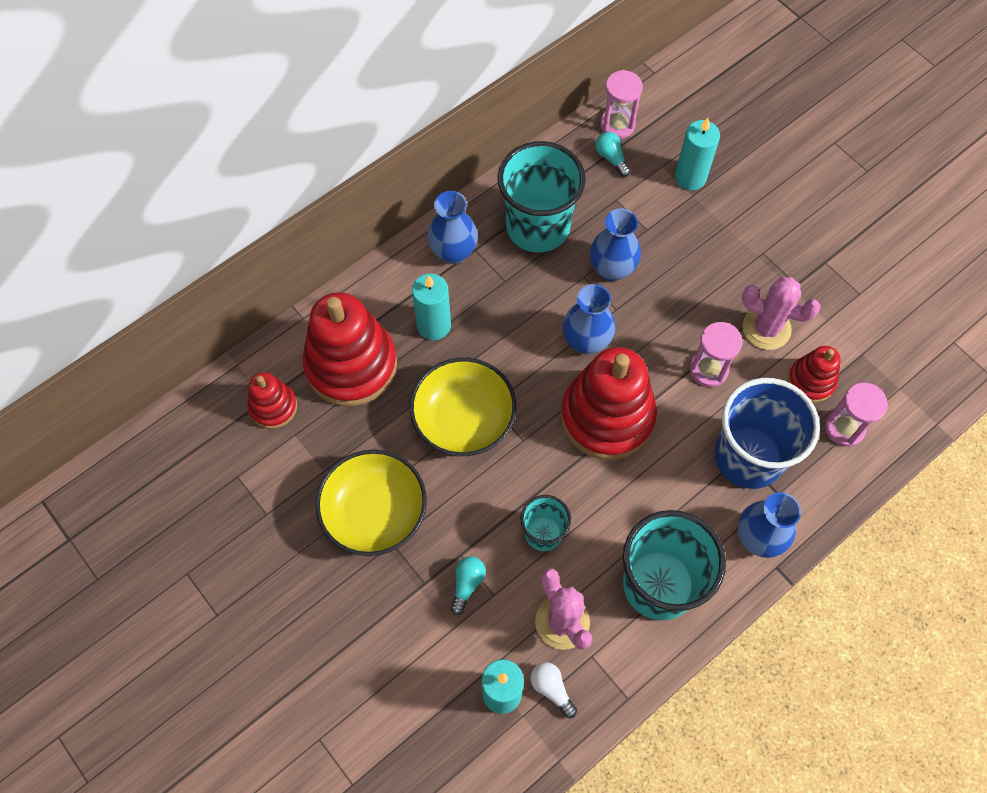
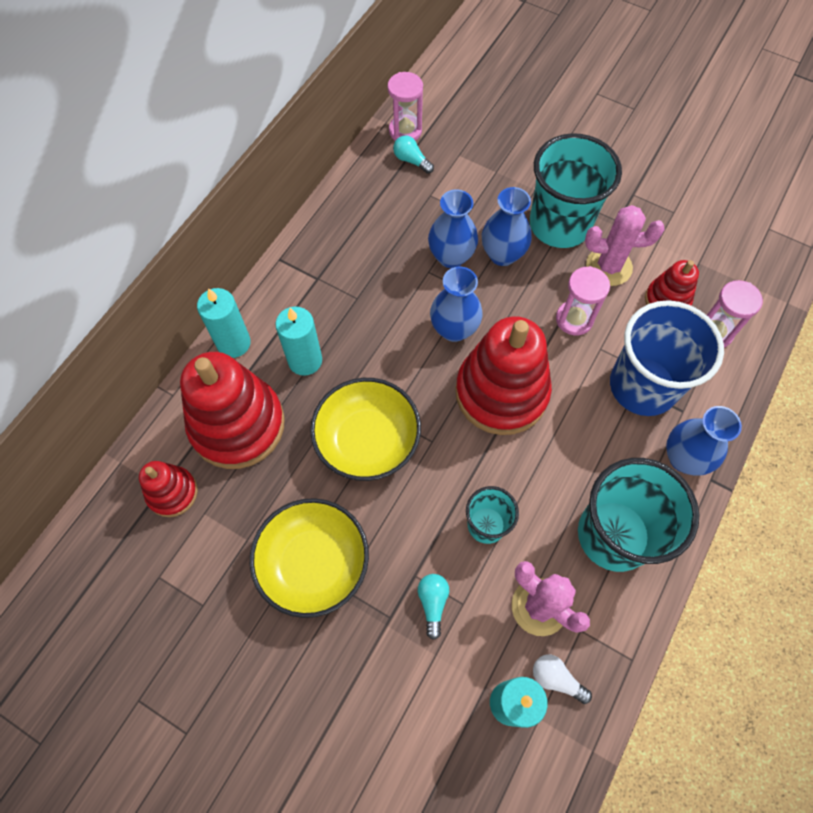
camera: 20 degrees left, 0 degrees up
(453, 252) = (298, 286): blue vase -> blue vase (502, 254)
(538, 227) = (368, 240): turquoise cup -> turquoise cup (559, 224)
(690, 177) = (487, 157): turquoise candle -> turquoise candle (234, 343)

